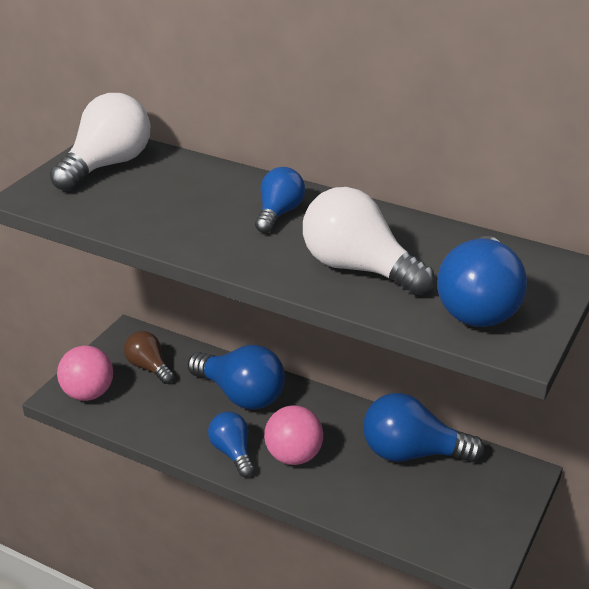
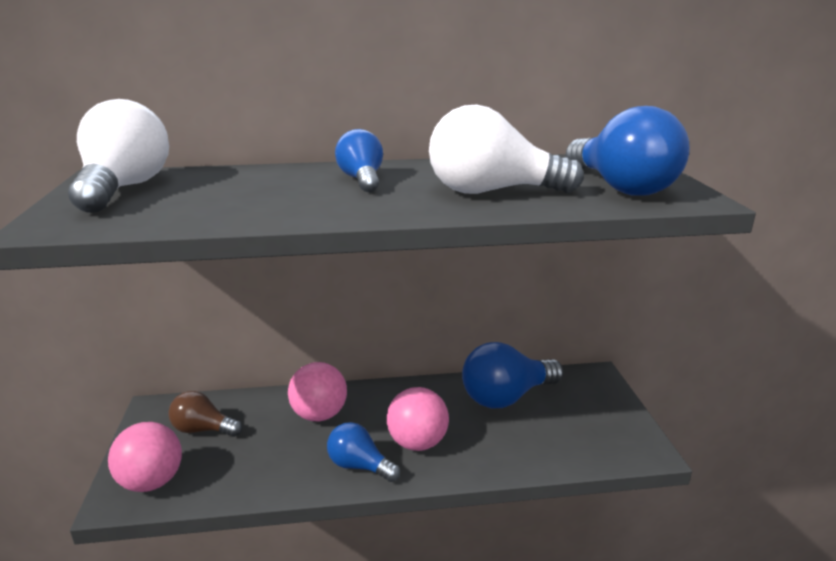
camera: 35 degrees left, 10 degrees down
(240, 395) = (319, 415): blue light bulb -> pink ball

